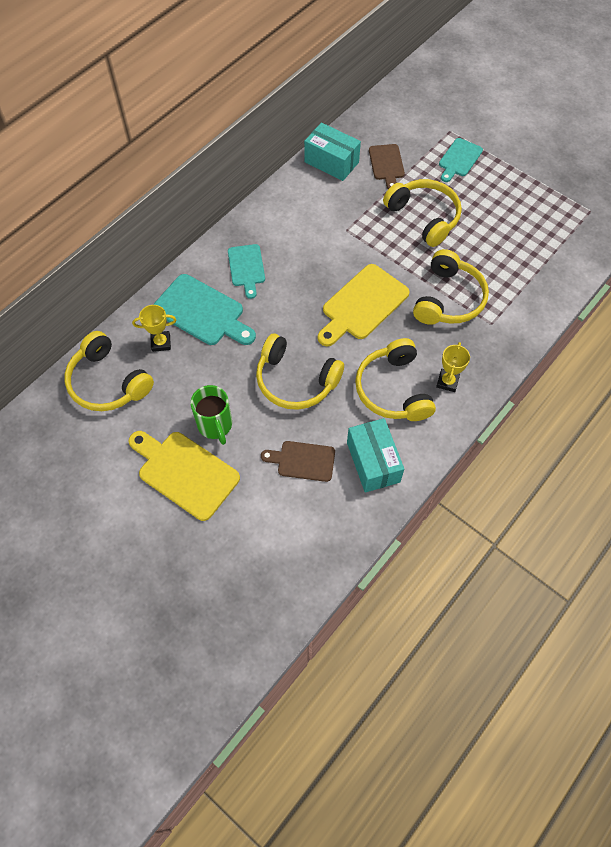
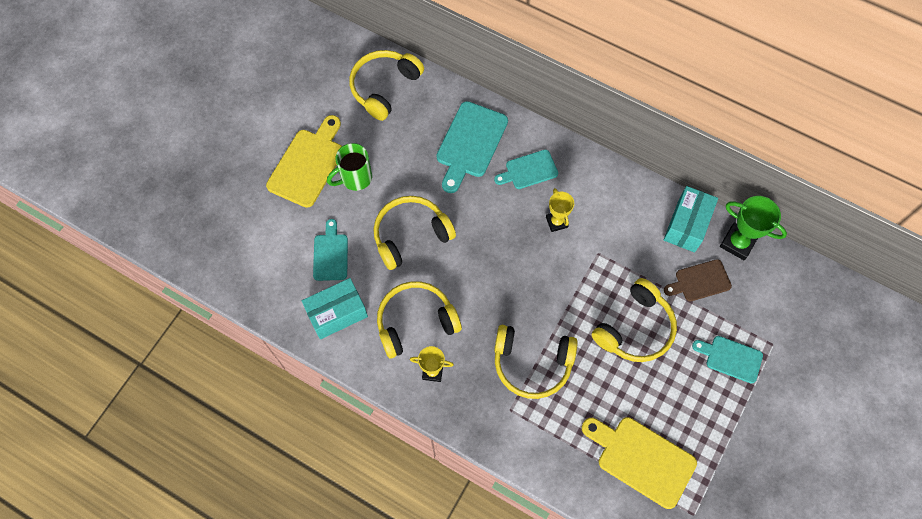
camera: 80 degrees right, 5 degrees up
(161, 343) = (431, 118): yellow trophy -> yellow trophy (556, 222)
(295, 381) = (410, 235): yellow headphones -> yellow headphones turned 45 degrees clockwise
(302, 461) = (331, 254): brown cutting board -> turquoise cutting board
(355, 132) = (737, 243): none -> green trophy
(362, 305) = (507, 281): yellow cutting board -> yellow cutting board (641, 459)

